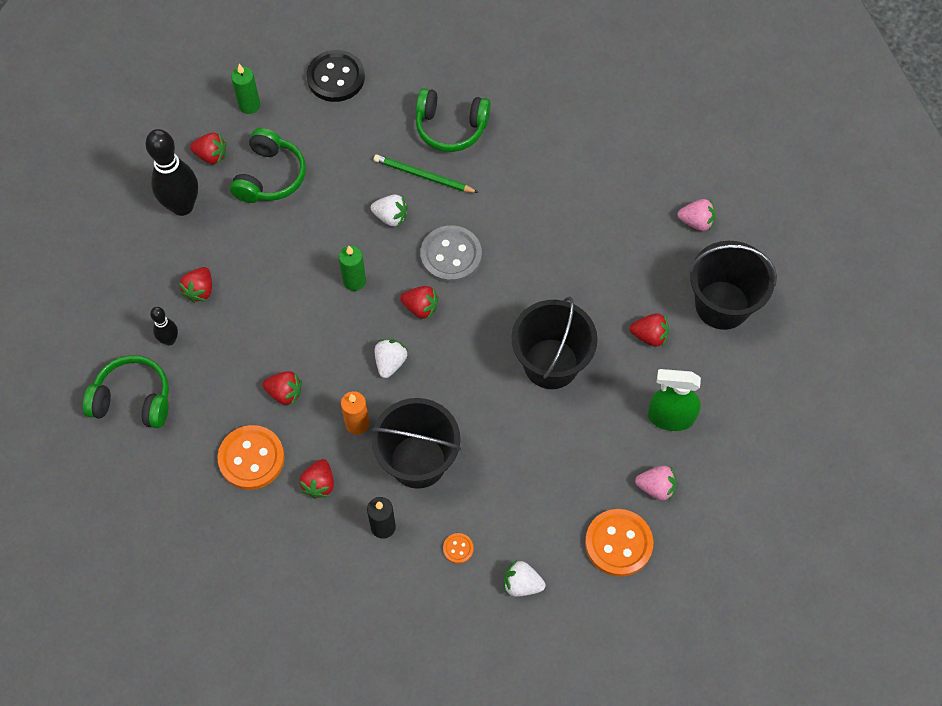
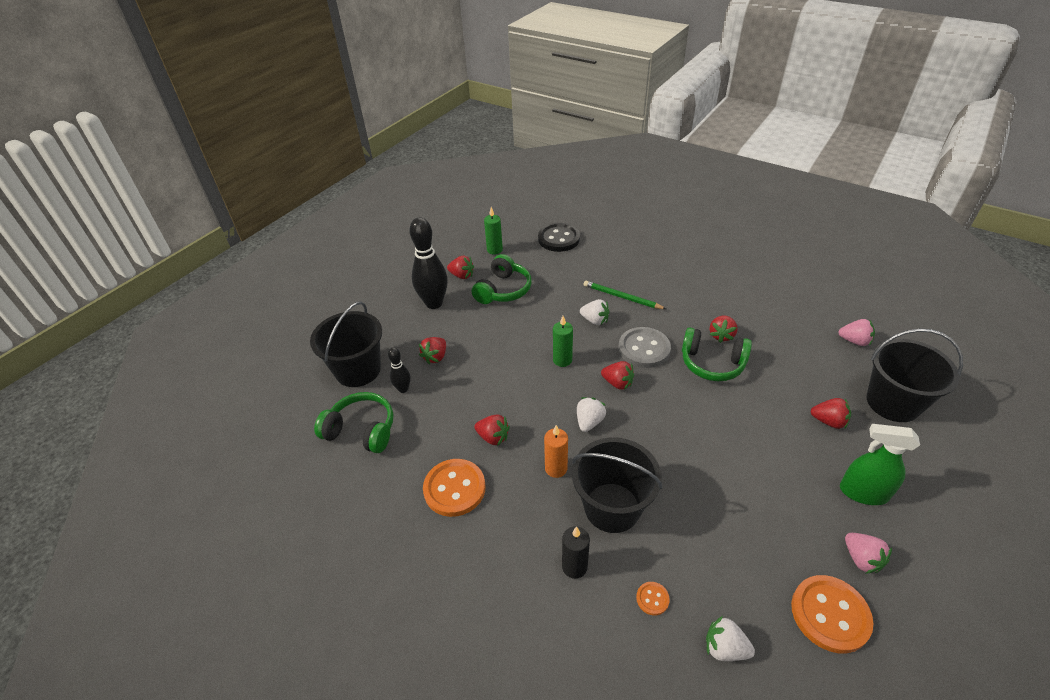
camera: 10 degrees right, 20 degrees down
(319, 484) = (515, 518): red strawberry -> red strawberry (721, 335)
(451, 127) = (643, 270): green headphones -> green headphones (712, 363)
(551, 363) = (737, 435): black bucket -> black bucket (358, 370)
(656, 487) = (861, 559): pink strawberry -> pink strawberry turned 45 degrees clockwise

